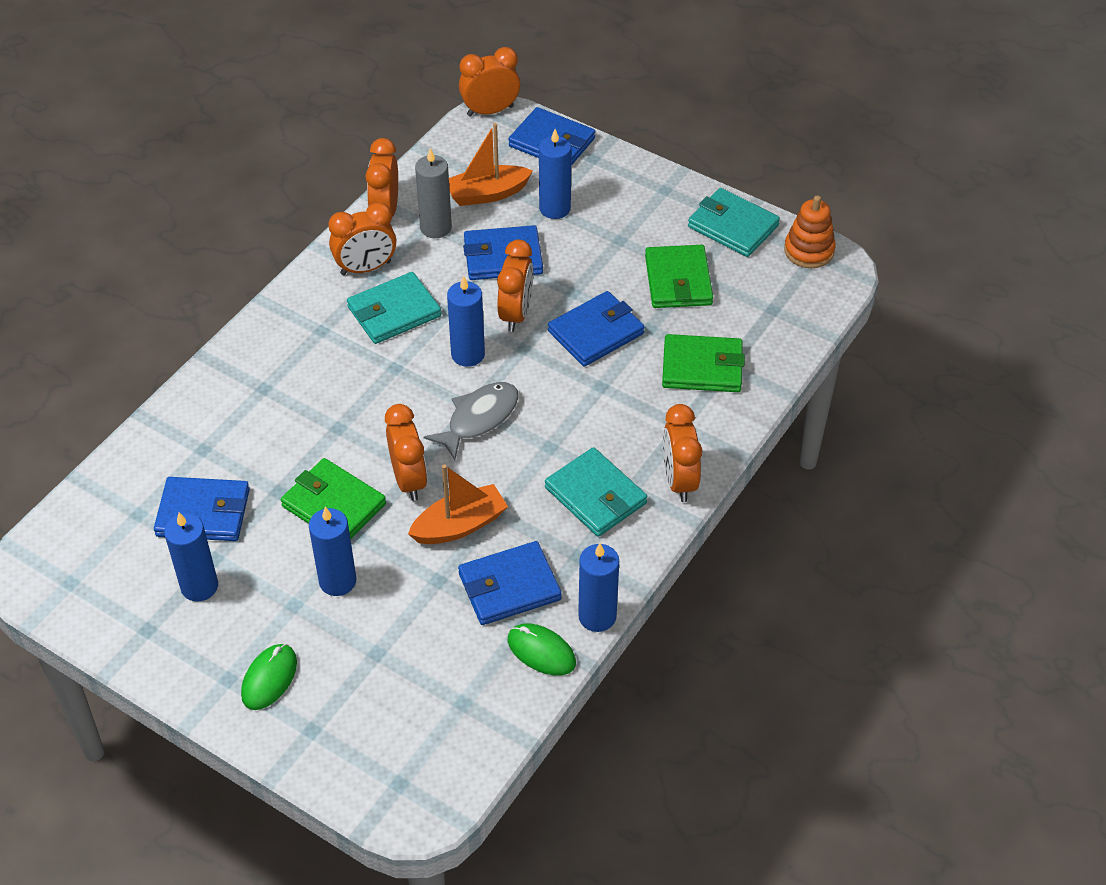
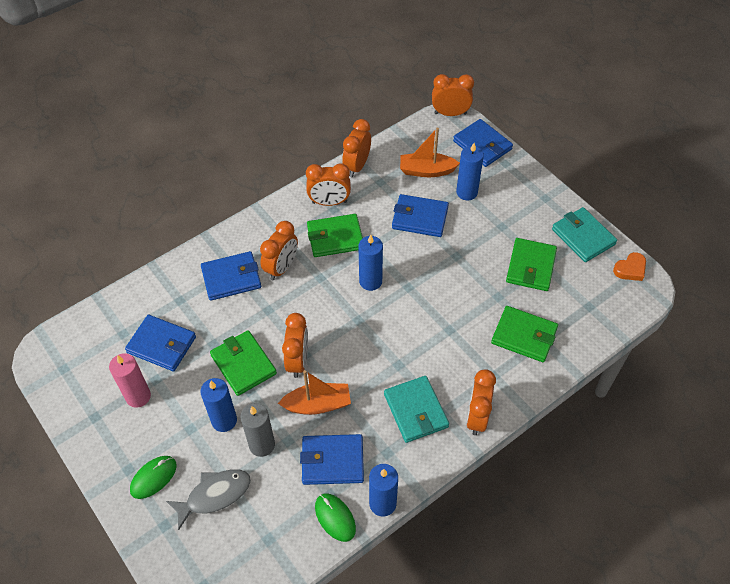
camera: 20 degrees right, 5 degrees up
(199, 586) = (138, 396): blue candle -> pink candle
(394, 312) = (335, 237): turquoise wallet -> green wallet
(436, 227) = (384, 186): grey candle -> grey candle (262, 445)
(479, 418) = (360, 330): grey fish -> grey fish (215, 495)
(516, 314) = (412, 261): orange clock -> orange clock (281, 268)
(596, 332) = (461, 289): blue wallet -> blue wallet (231, 278)
(809, 251) = (630, 269): orange stacking toy -> orange heart

